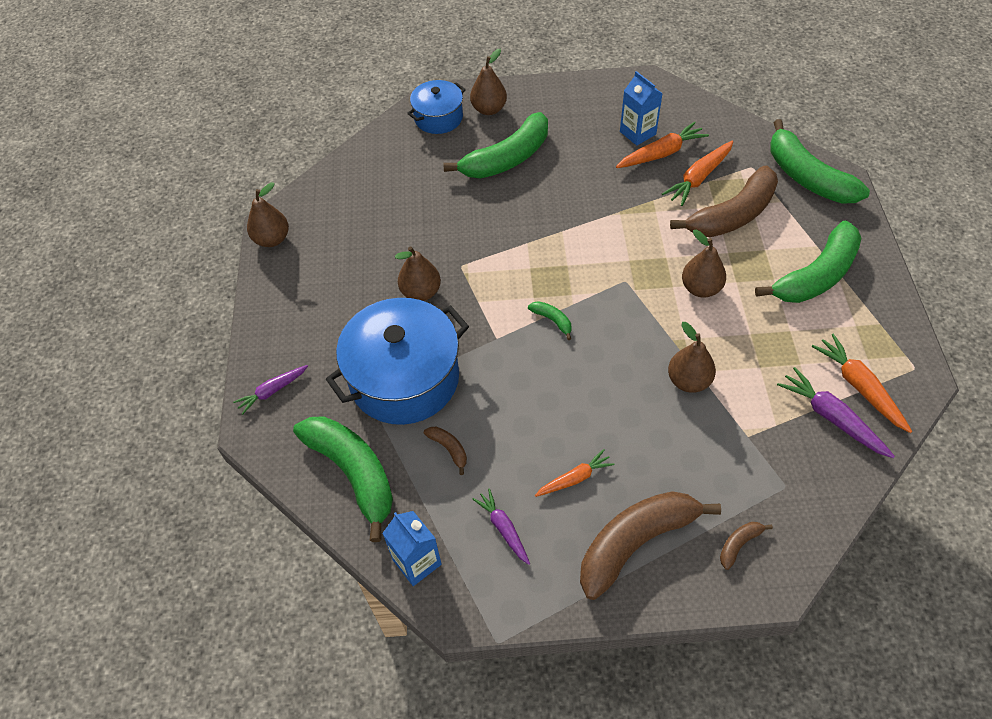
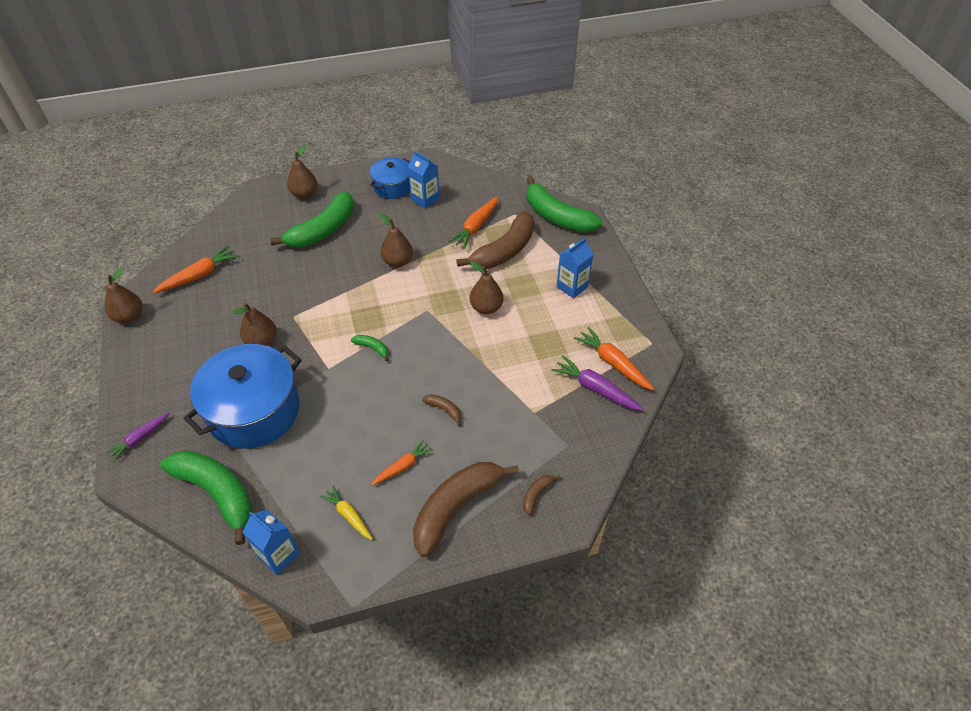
camera: 15 degrees left, 5 degrees down
(438, 118) = (263, 205): blue pot -> blue pot (393, 187)
(449, 449) = (297, 460): brown banana -> brown banana (444, 410)
(503, 528) = (348, 515): purple carrot -> yellow carrot
(661, 153) = (445, 212): orange carrot -> orange carrot (199, 275)
(688, 381) = (484, 378): brown pear -> brown pear (397, 261)
(816, 275) = (572, 287): green banana -> blue carton

